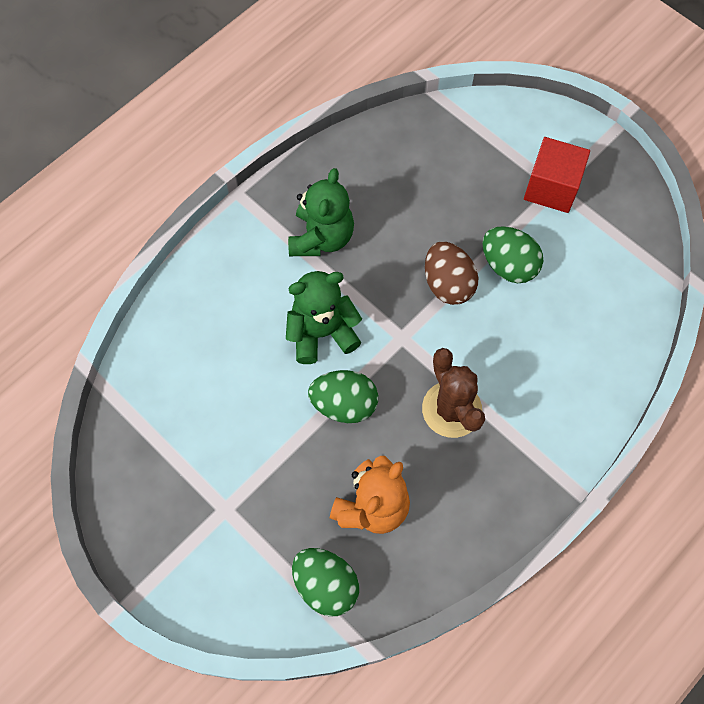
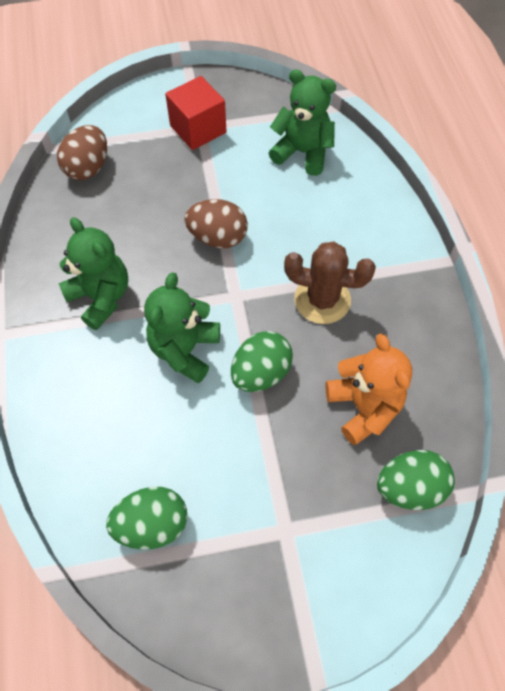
camera: 55 degrees left, 5 degrees down
(435, 135) = (88, 168): none -> brown egg
(508, 265) = (236, 191): green egg -> green egg (152, 524)
(601, 292) = (302, 153): none -> green teddy bear

